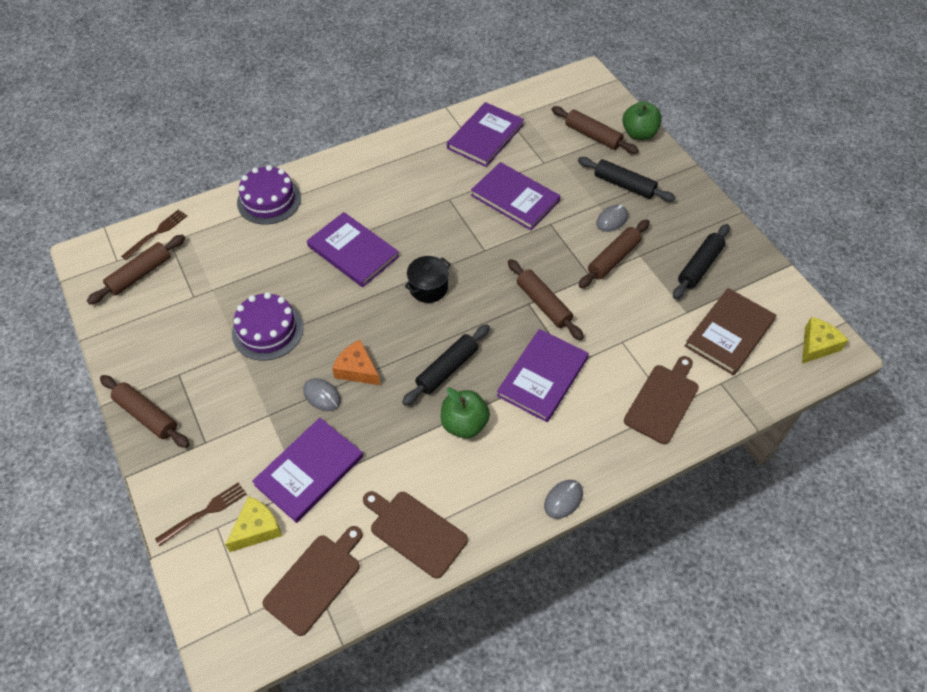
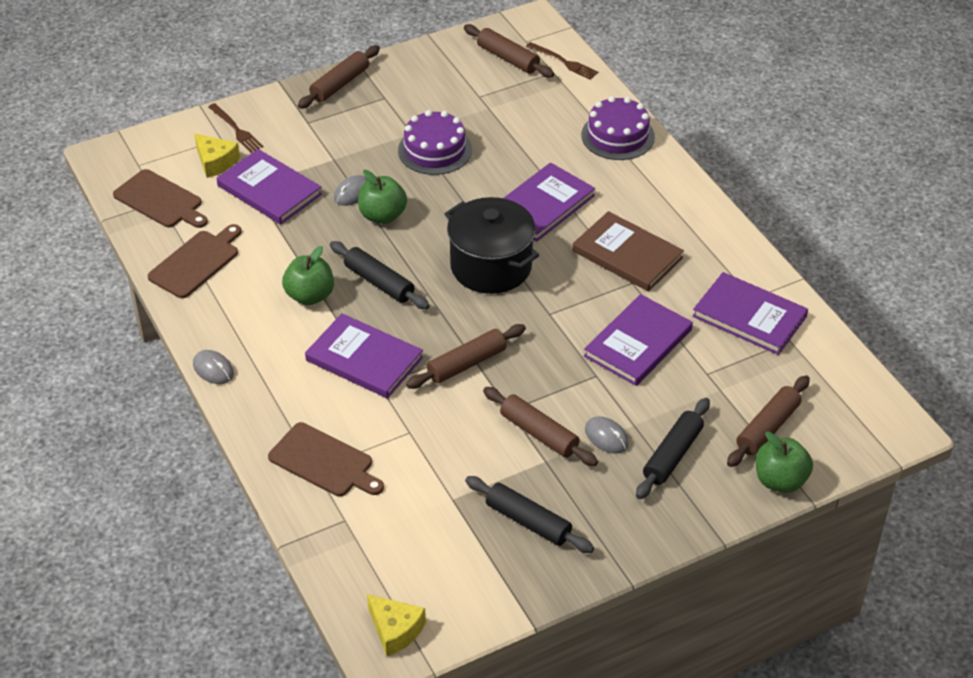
camera: 90 degrees right, 10 degrees down
(357, 369) = (382, 216): orange cheese -> green apple
(428, 288) = (491, 266): black pot -> black pot, size x1.82
(729, 333) = (418, 538): brown book -> brown book (627, 254)

